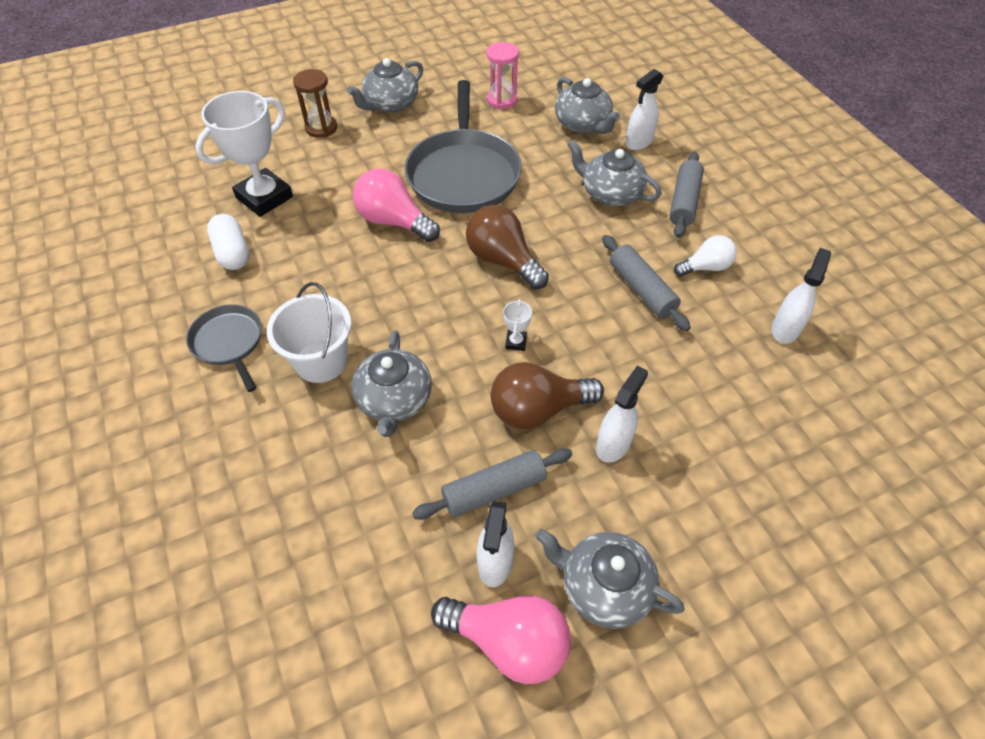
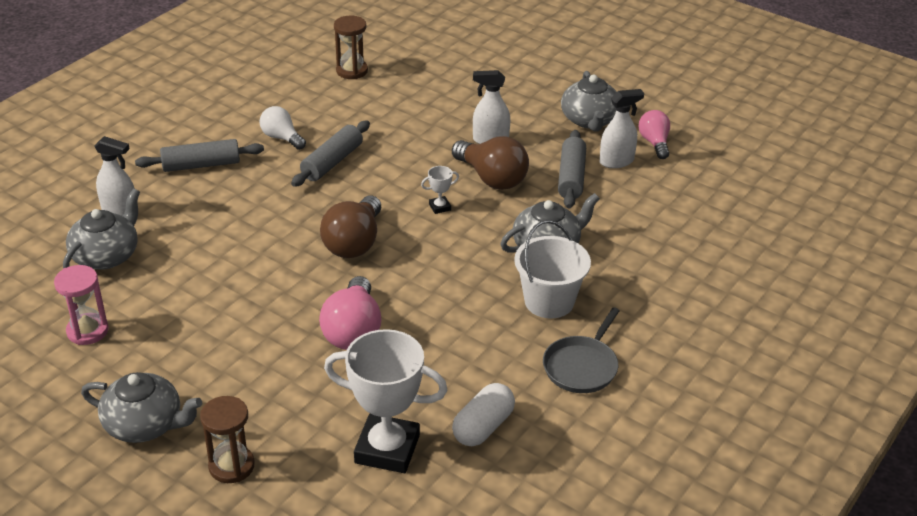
camera: 120 degrees left, 15 degrees down
(463, 174) = (246, 311): grey pan -> none
(494, 489) = (571, 177): grey rolling pin -> grey rolling pin turned 60 degrees clockwise
(508, 641) = (654, 143): pink light bulb -> pink light bulb, size x0.63
(610, 193) = (216, 208): grey teapot -> none
(785, 329) = (323, 93): white spray bottle -> none
(829, 372) = (352, 71): none -> brown hourglass

